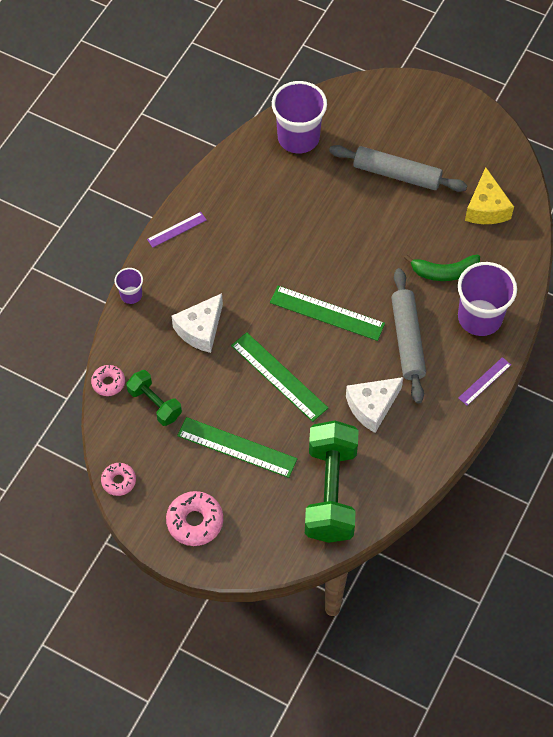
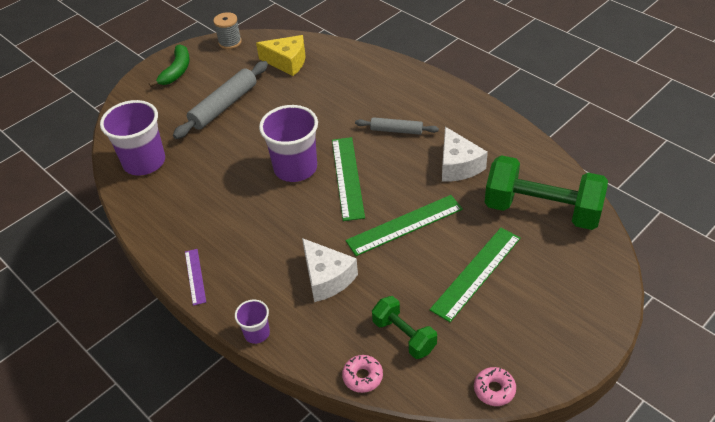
camera: 70 degrees left, 15 degrees down
(155, 404) = (404, 336): green dumbbell -> green dumbbell turned 75 degrees clockwise
(195, 521) = (558, 325): pink donut -> none
(327, 313) = (347, 177): green ruler -> green ruler turned 45 degrees counterclockwise
(407, 340) = (396, 130): grey rolling pin -> grey rolling pin, size x0.60
(444, 272) = (338, 96): green banana -> green banana (177, 71)
(480, 317) = (391, 85): purple cup -> purple cup (295, 168)
(484, 381) = (453, 93): purple ruler -> none
(502, 142) = (230, 42): none -> grey spool

